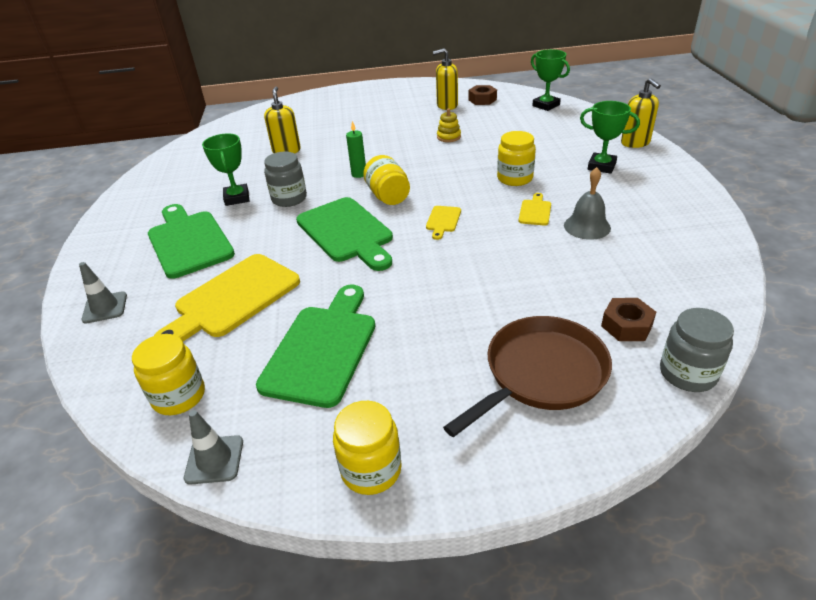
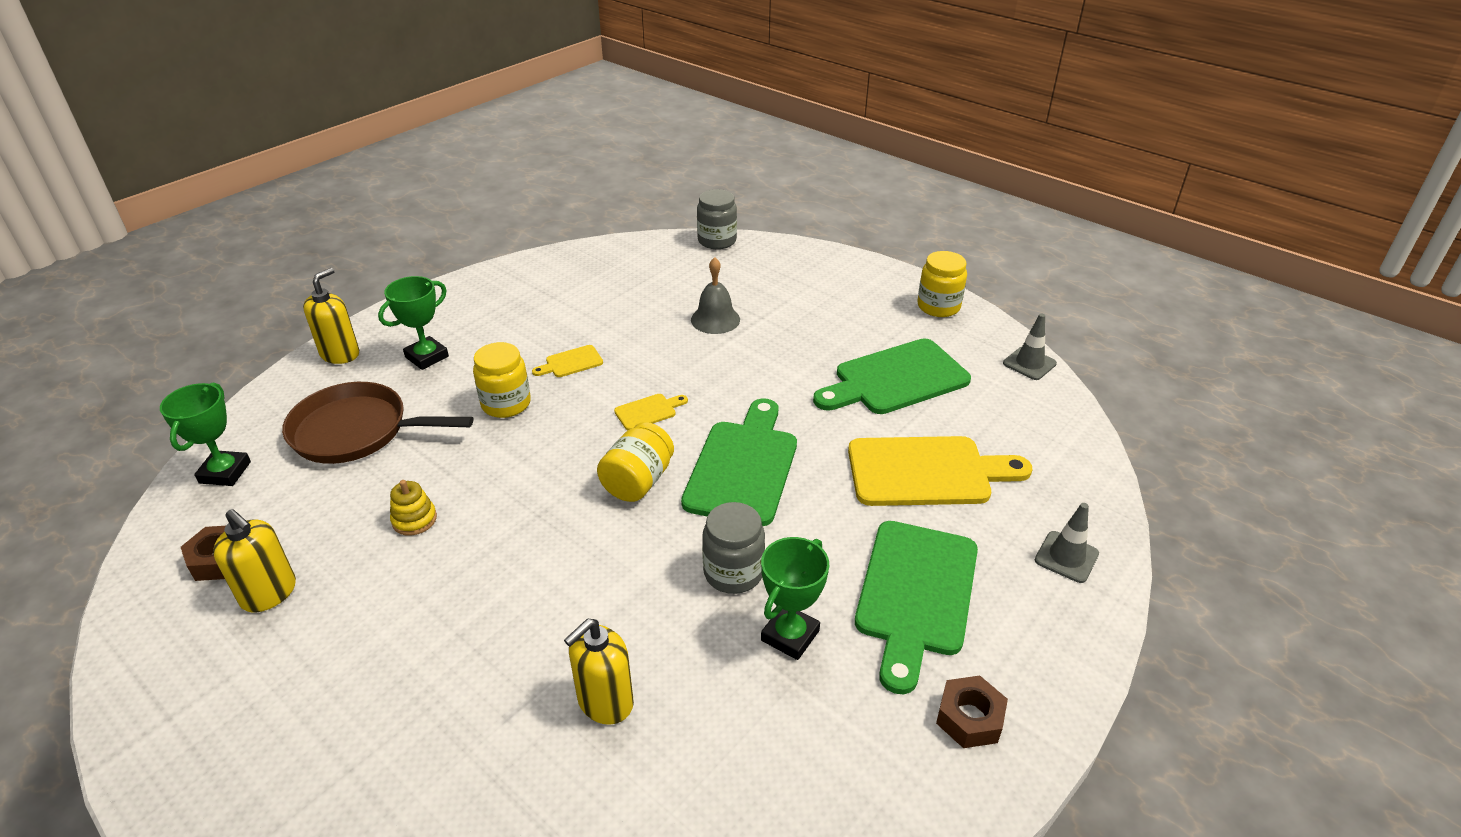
camera: 135 degrees left, 0 degrees up
(179, 396) = (1032, 416): yellow jar -> none
(359, 174) = (607, 545): green candle -> none
(541, 374) = (785, 283): brown pan -> brown pan (356, 431)
(587, 226) = (572, 325): grey bell -> grey bell (715, 319)
(601, 166) = (427, 357): green trophy -> green trophy turned 60 degrees clockwise
(626, 326) = (695, 270): brown nut -> brown nut (969, 718)

